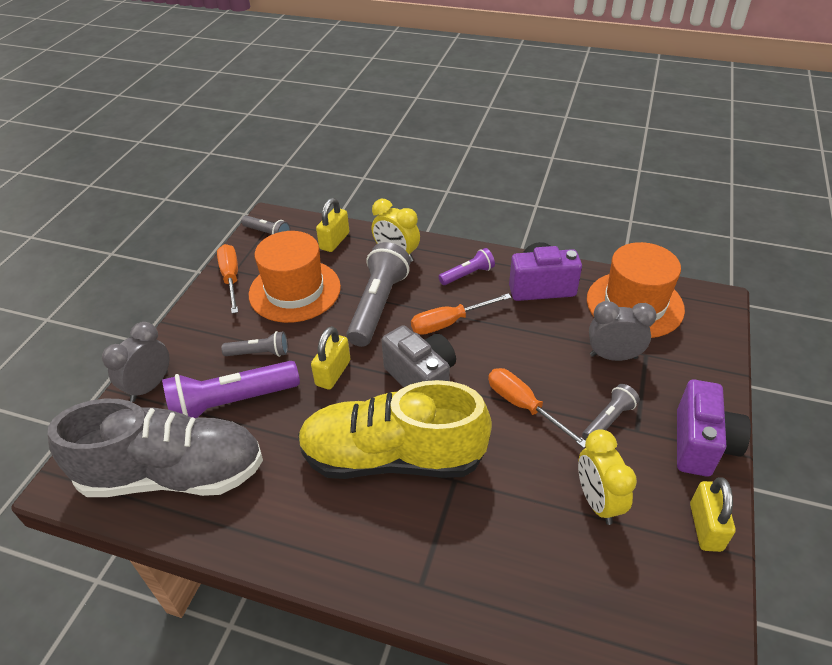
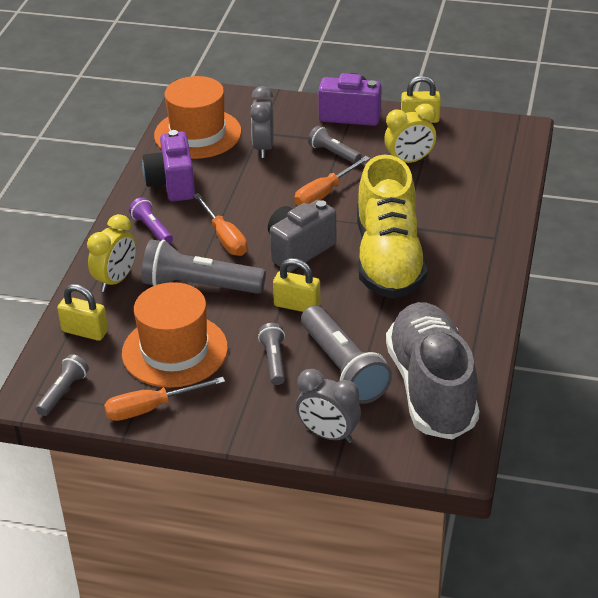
camera: 95 degrees left, 5 degrees down
(231, 403) = (343, 368): purple flashlight -> grey flashlight

